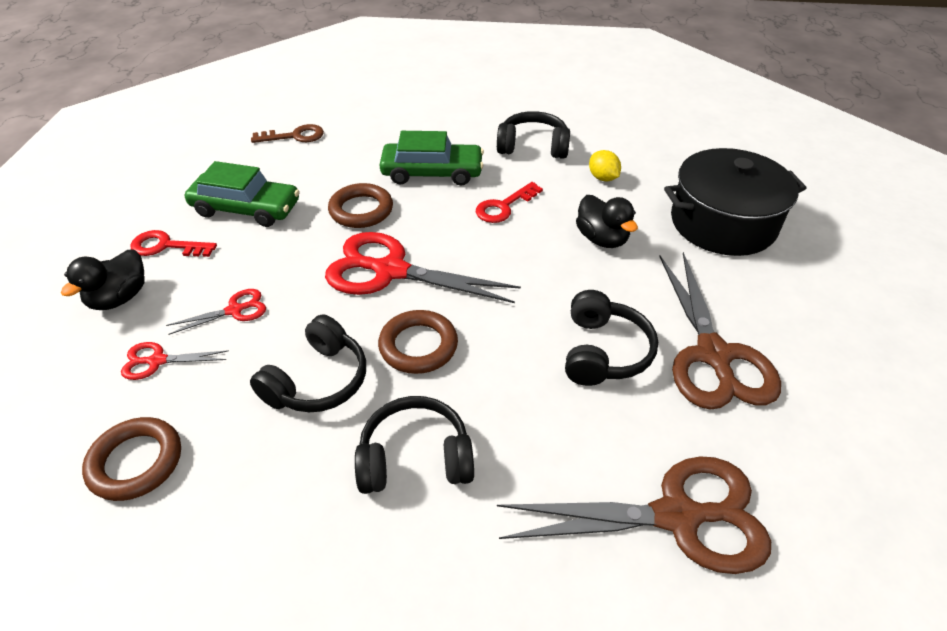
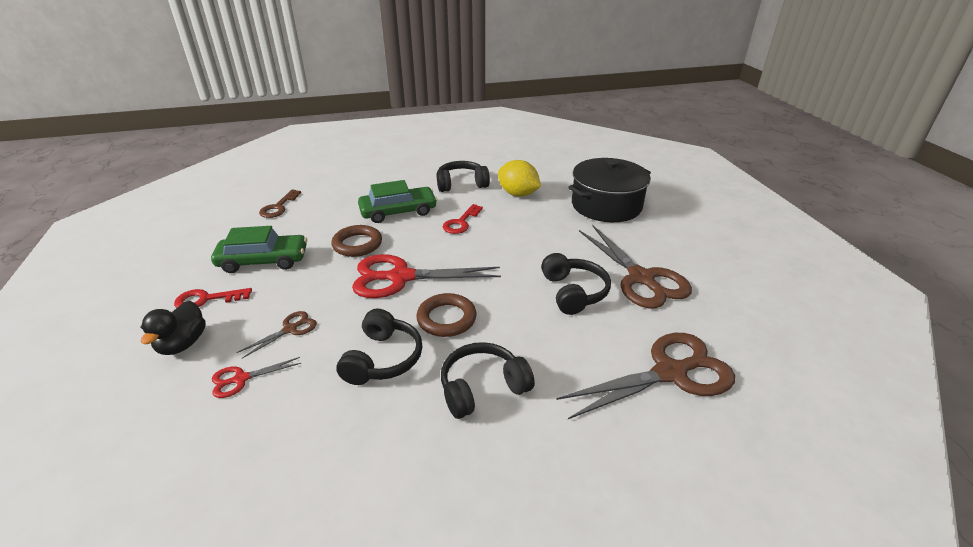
camera: 20 degrees left, 10 degrees down
(136, 462) = (259, 453): brown ring -> none
(235, 310) = (290, 329): red scissors -> brown scissors
(295, 136) = (278, 207): brown key -> brown key turned 135 degrees clockwise
(602, 239) = (536, 229): black duck -> none
(603, 178) = (518, 194): yellow lemon -> yellow lemon, size x1.73

